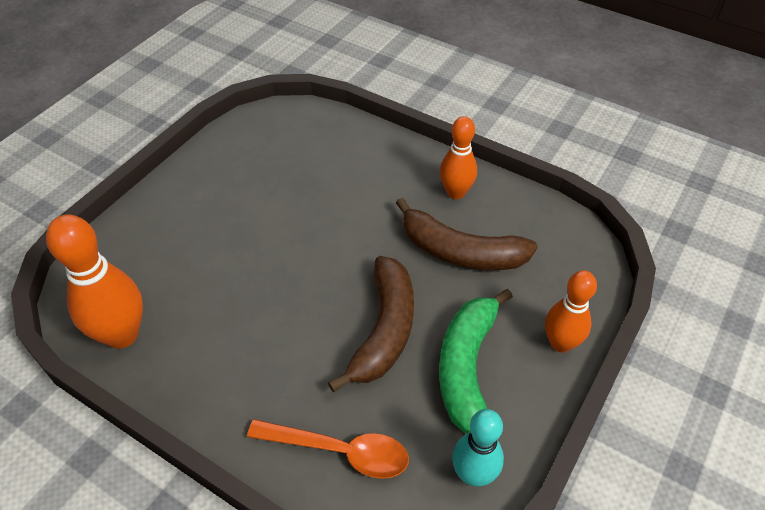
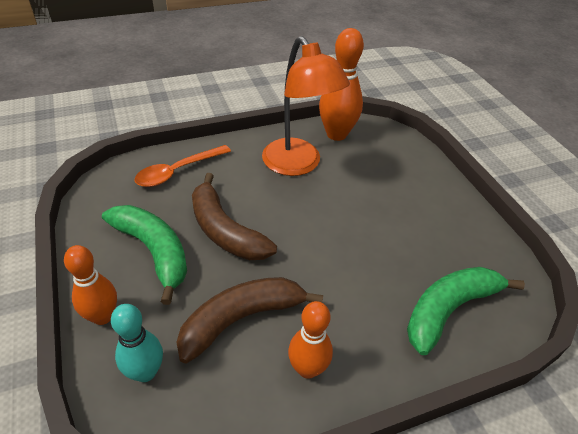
camera: 125 degrees right, 5 degrees down
(221, 336) = (298, 165): none -> orange lamp
(325, 145) = (449, 309): none -> green banana
(473, 474) = (99, 210): turquoise bowling pin -> turquoise bowling pin (145, 372)

